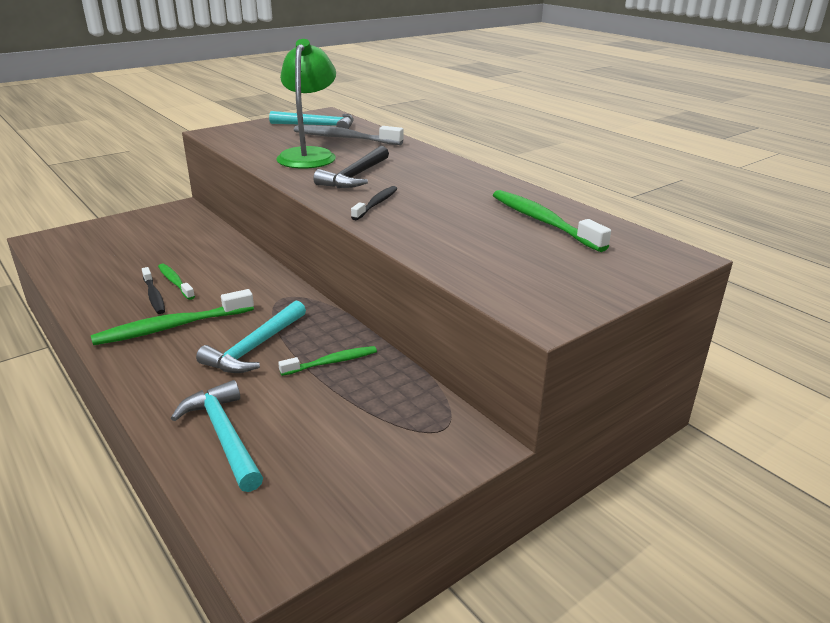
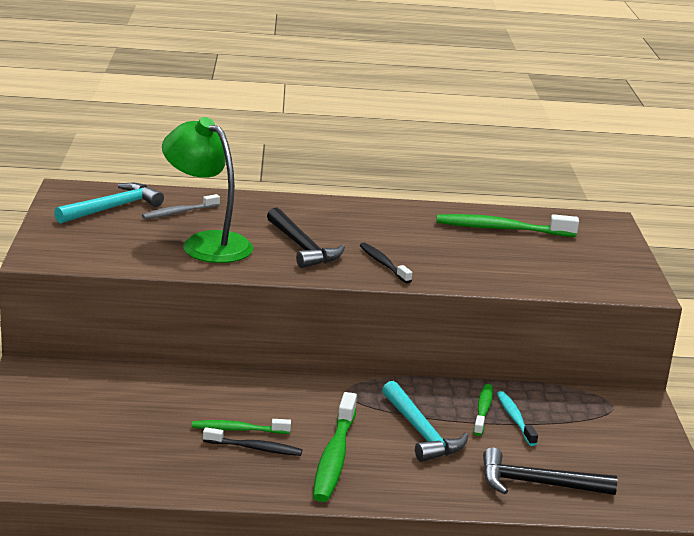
camera: 55 degrees left, 5 degrees down
(224, 435) = (537, 484): turquoise hammer -> black hammer
(337, 383) = (515, 418): none -> turquoise toothbrush
(344, 138) = (179, 212): grey toothbrush -> grey toothbrush, size x0.59

